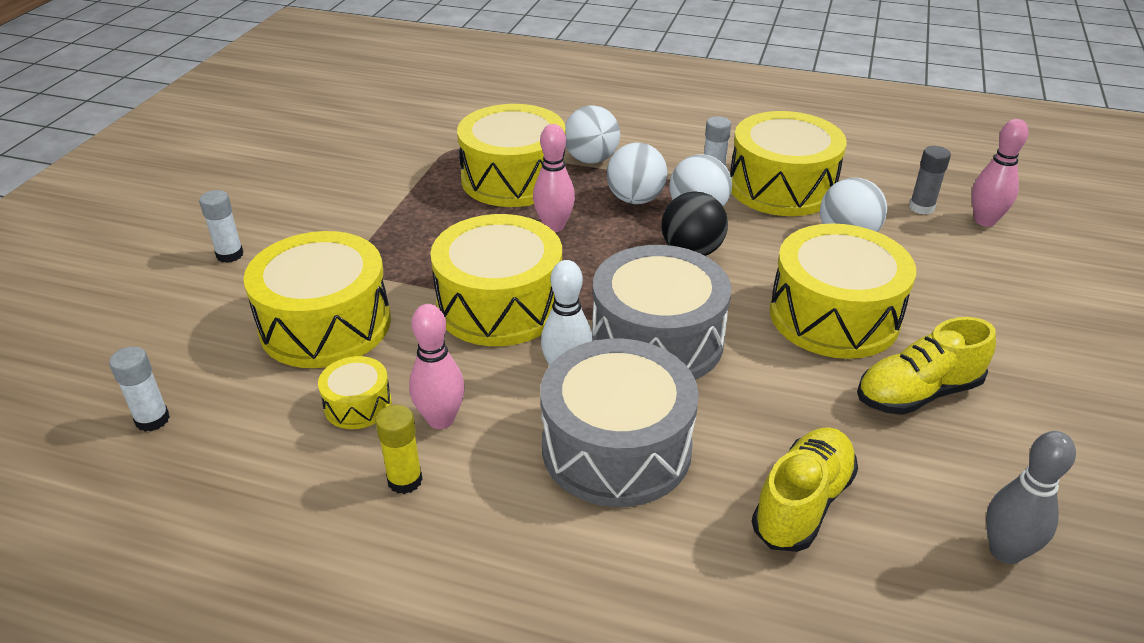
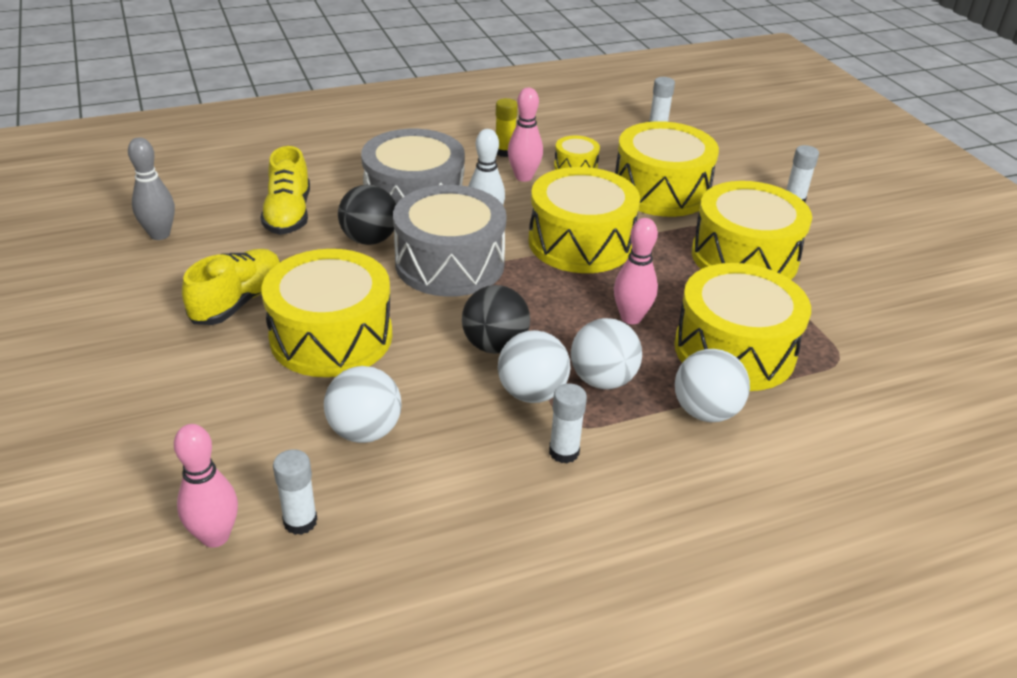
camera: 140 degrees right, 0 degrees up
(721, 411) = (369, 239): none -> black ball
(781, 187) = (478, 473): yellow drum -> yellow drum (744, 257)
(921, 208) = (300, 521): grey glue stick -> white glue stick

